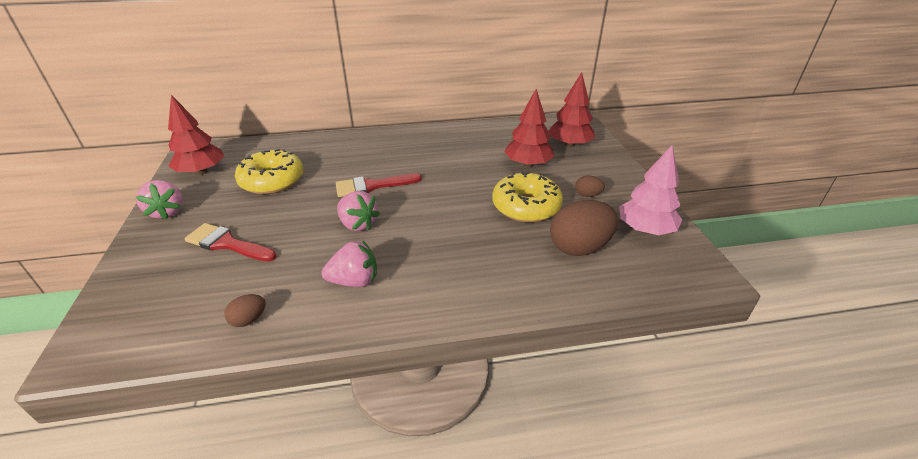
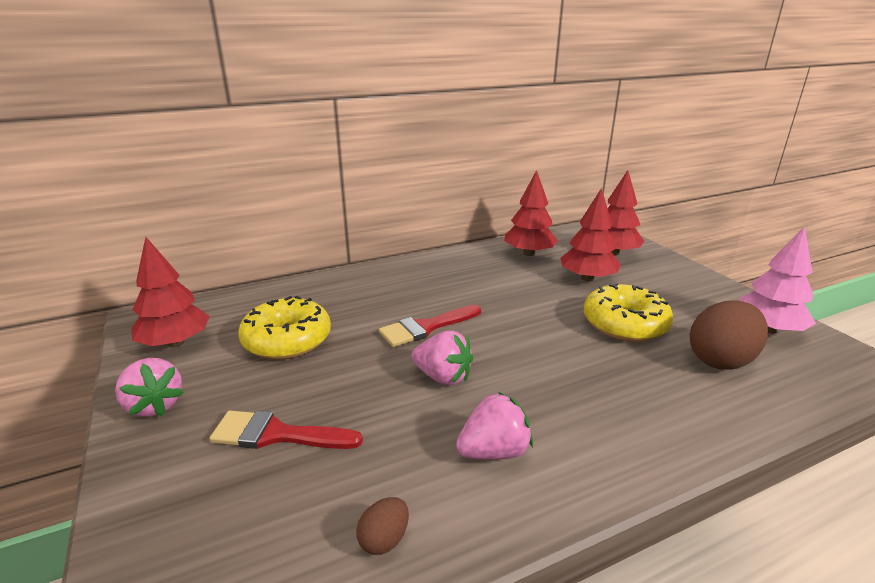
camera: 15 degrees left, 10 degrees down
(497, 136) = (529, 253): none -> red tree
(587, 195) = (678, 302): brown egg -> none

